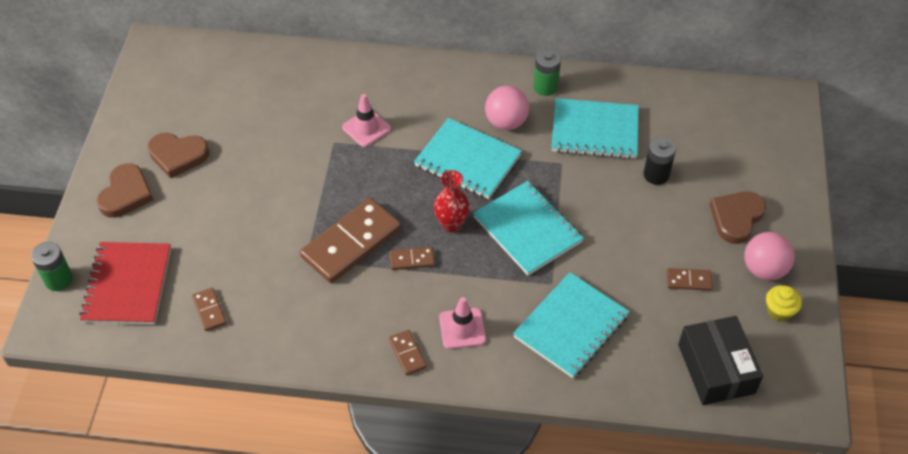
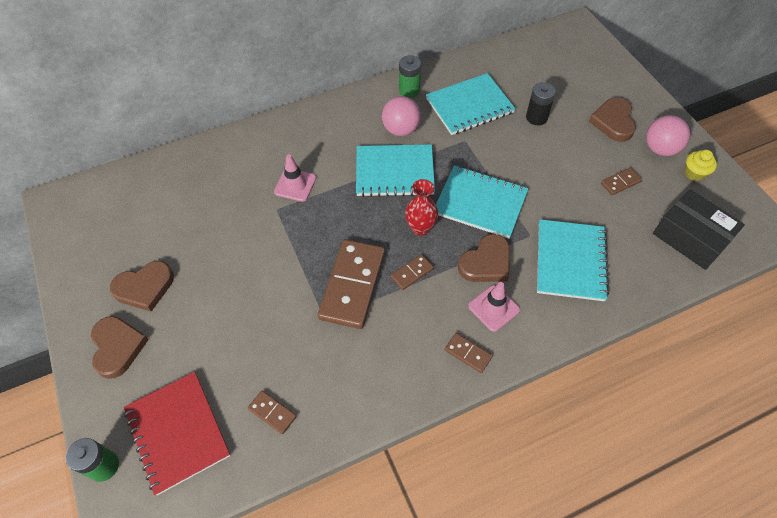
camera: 30 degrees left, 5 degrees up
(488, 286) = (486, 262): none -> brown heart

